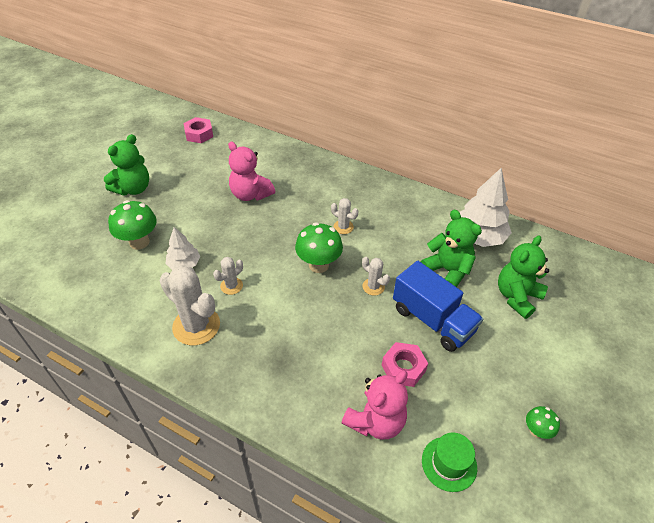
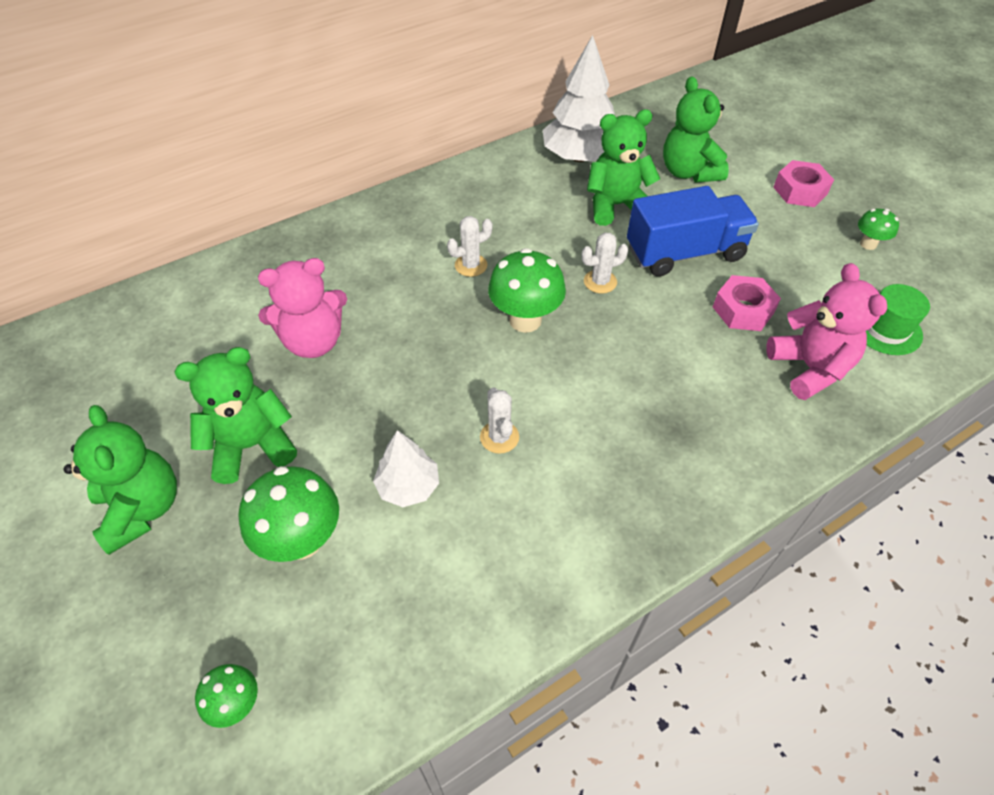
camera: 60 degrees left, 5 degrees up
(58, 258) = (237, 704): none -> green mushroom
(180, 204) = (252, 446): none -> green teddy bear
(196, 326) = (554, 512): white cactus -> none
(199, 134) = (85, 356): pink nut -> pink nut (800, 191)

